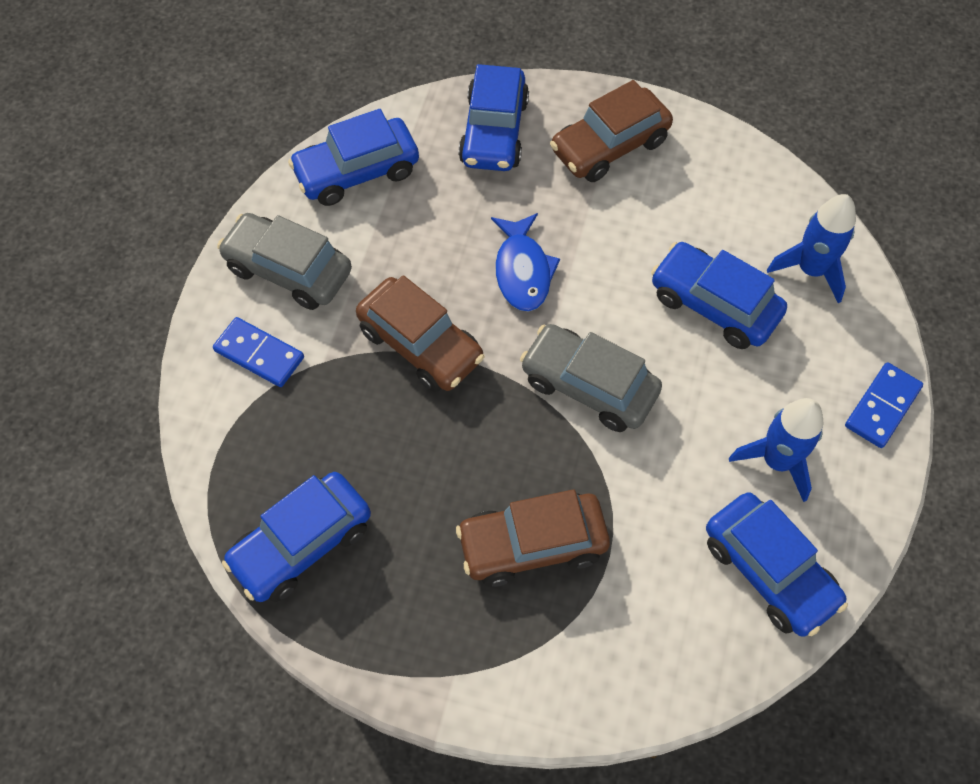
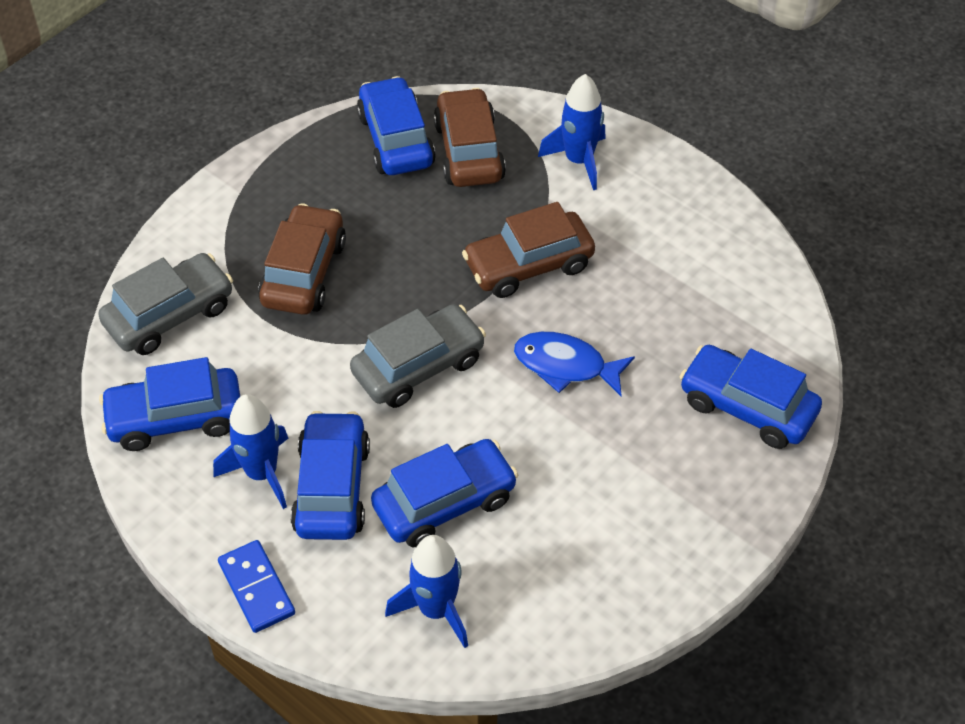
camera: 115 degrees right, 10 degrees down
(259, 354) = (578, 161): blue domino -> blue rocket
(288, 270) = (654, 202): grey car -> grey car (170, 315)
(357, 172) = (744, 281): blue car -> blue car (332, 487)
(609, 146) = (682, 500): brown car -> brown car (469, 151)

